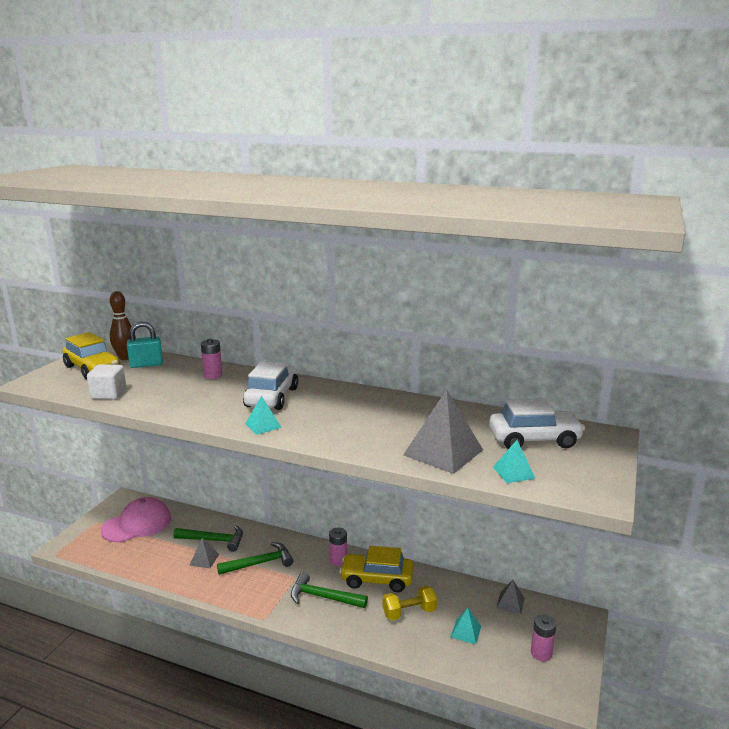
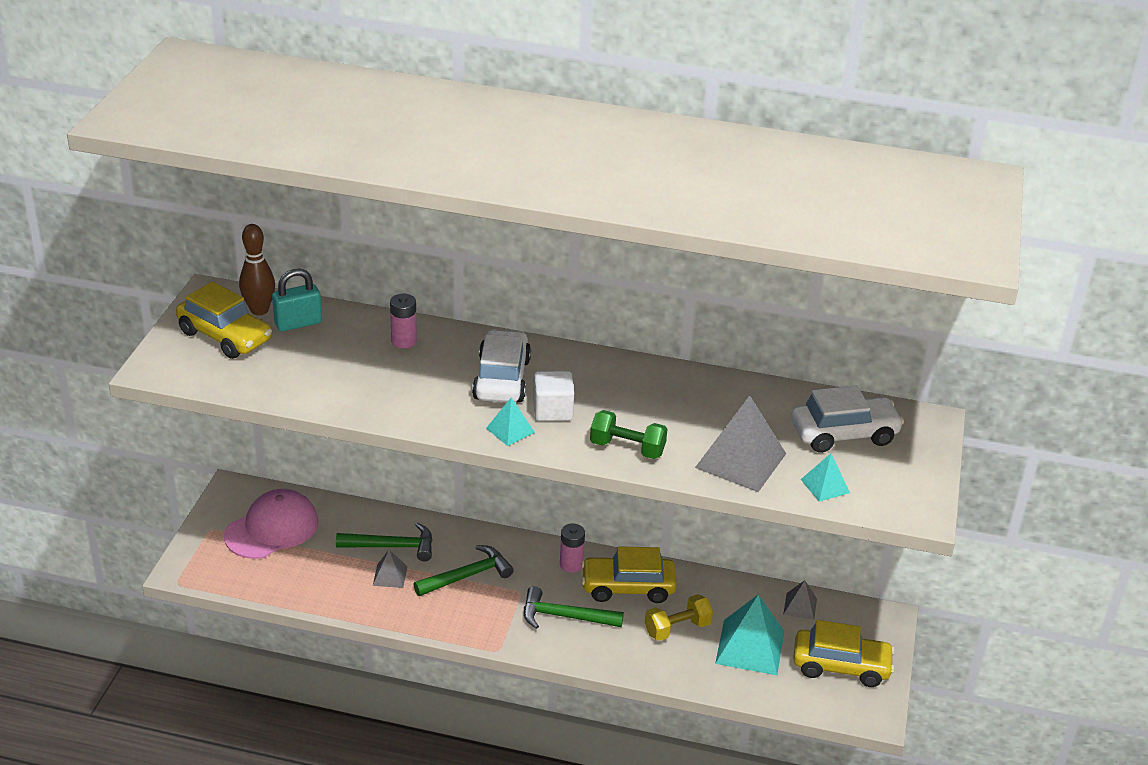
camera: 10 degrees left, 15 degrees up
(108, 394) = (279, 385): white cube -> white cube (552, 411)
(351, 440) = (627, 448): none -> green dumbbell
(466, 631) = (750, 647): turquoise pyramid -> turquoise pyramid, size x1.95
(541, 653) = (841, 666): pink battery -> yellow car

